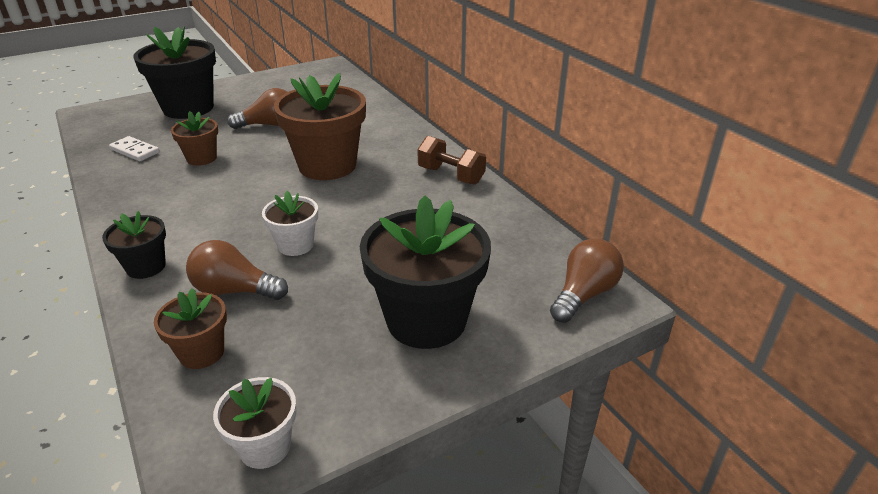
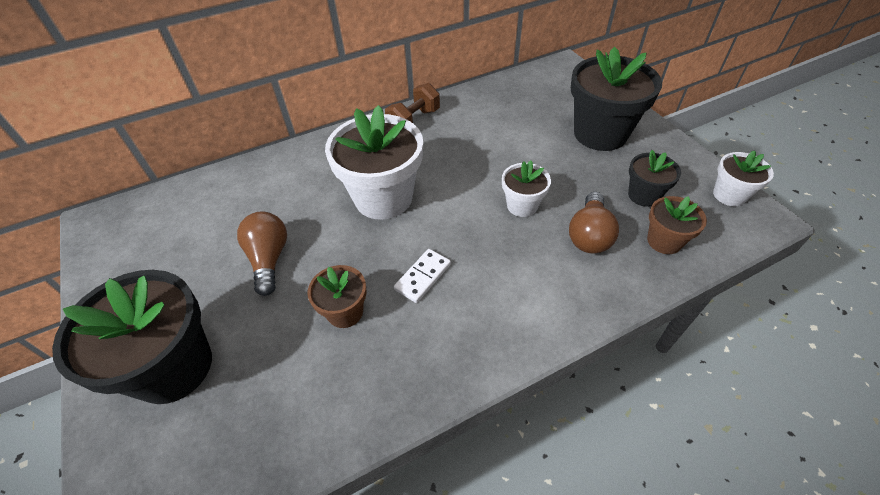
camera: 85 degrees left, 15 degrees up
(135, 151) = (305, 401): white domino -> white domino (423, 277)
(146, 267) = (567, 308): black flower pot -> black flower pot (643, 195)
(327, 165) = (383, 198): brown flower pot -> white flower pot
(584, 294) = (562, 74): brown light bulb -> none

